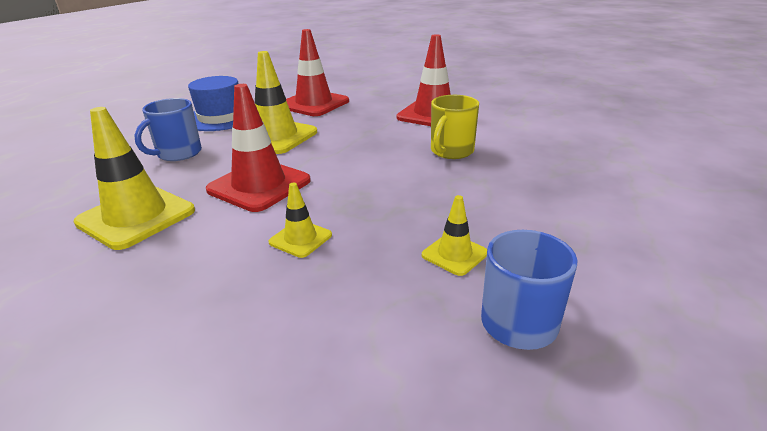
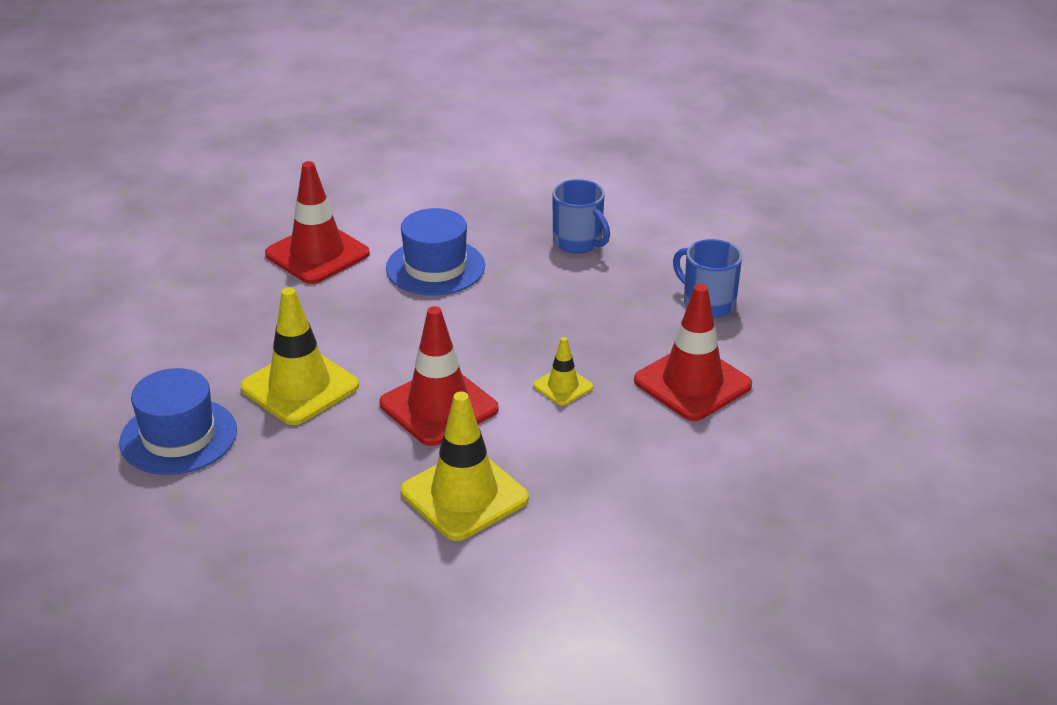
camera: 75 degrees left, 5 degrees up
(178, 153) = (298, 474): blue mug -> blue mug (578, 242)
(314, 104) = (190, 343): red traffic cone -> red traffic cone (692, 383)
(451, 151) = (435, 267): yellow mug -> blue hat
(454, 254) = (623, 310): yellow traffic cone -> none

